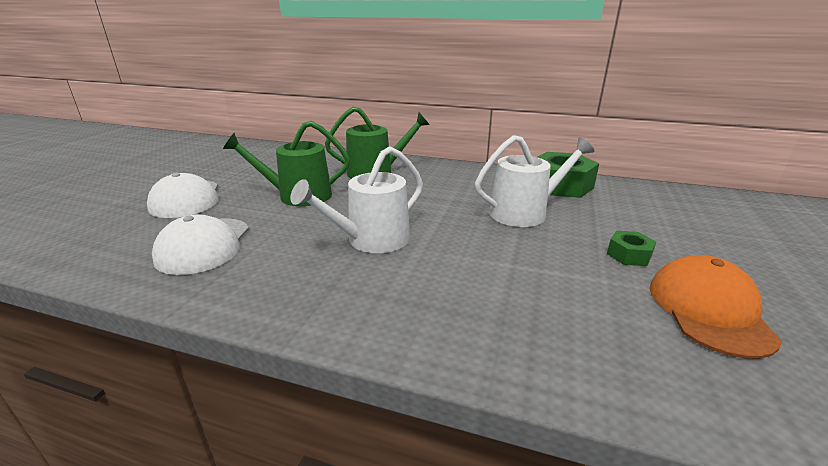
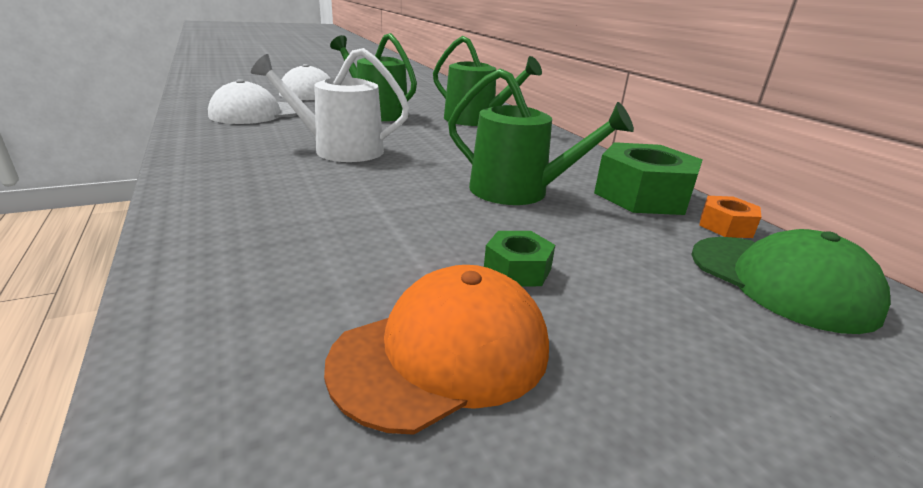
camera: 45 degrees right, 0 degrees up
(524, 212) = (518, 191): white watering can -> green watering can
(613, 186) = (725, 226): none -> orange nut
(675, 203) = (780, 281): none -> green cap

